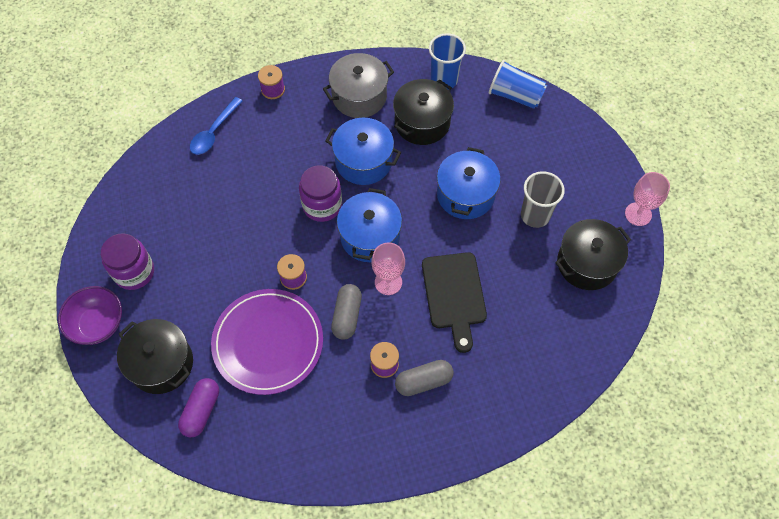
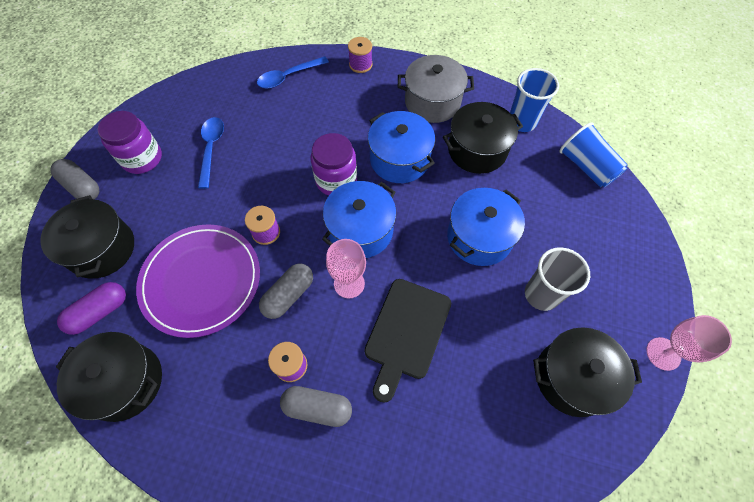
camera: 30 degrees right, 0 degrees up
(98, 324) = (82, 187): purple bowl -> grey capsule
(192, 232) = (211, 149): none -> blue spoon
(264, 446) = (125, 382): none -> black pot

